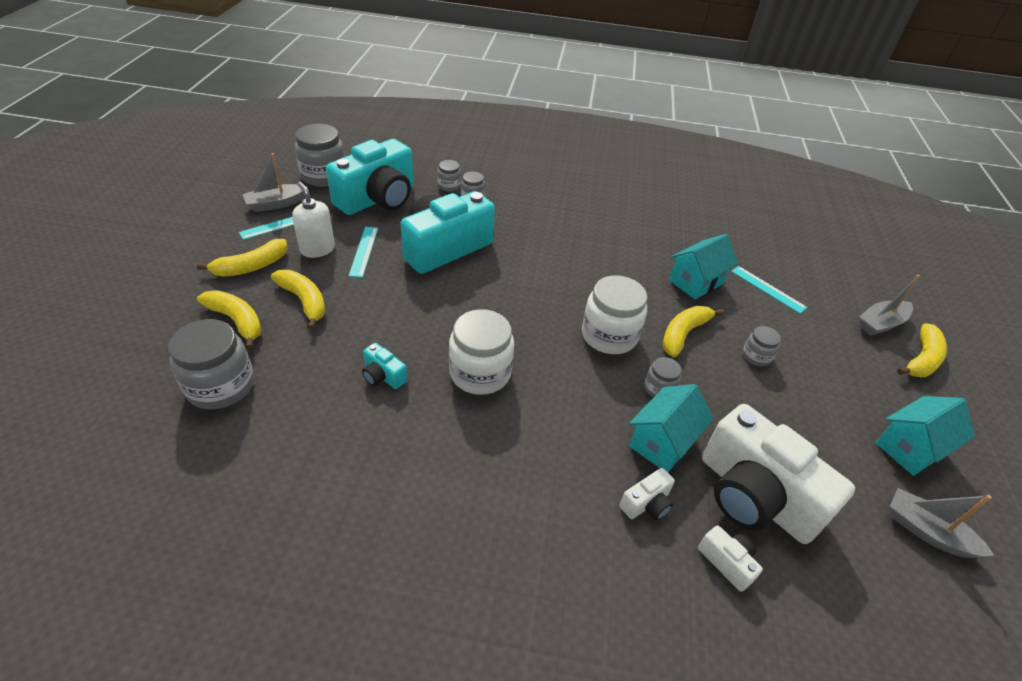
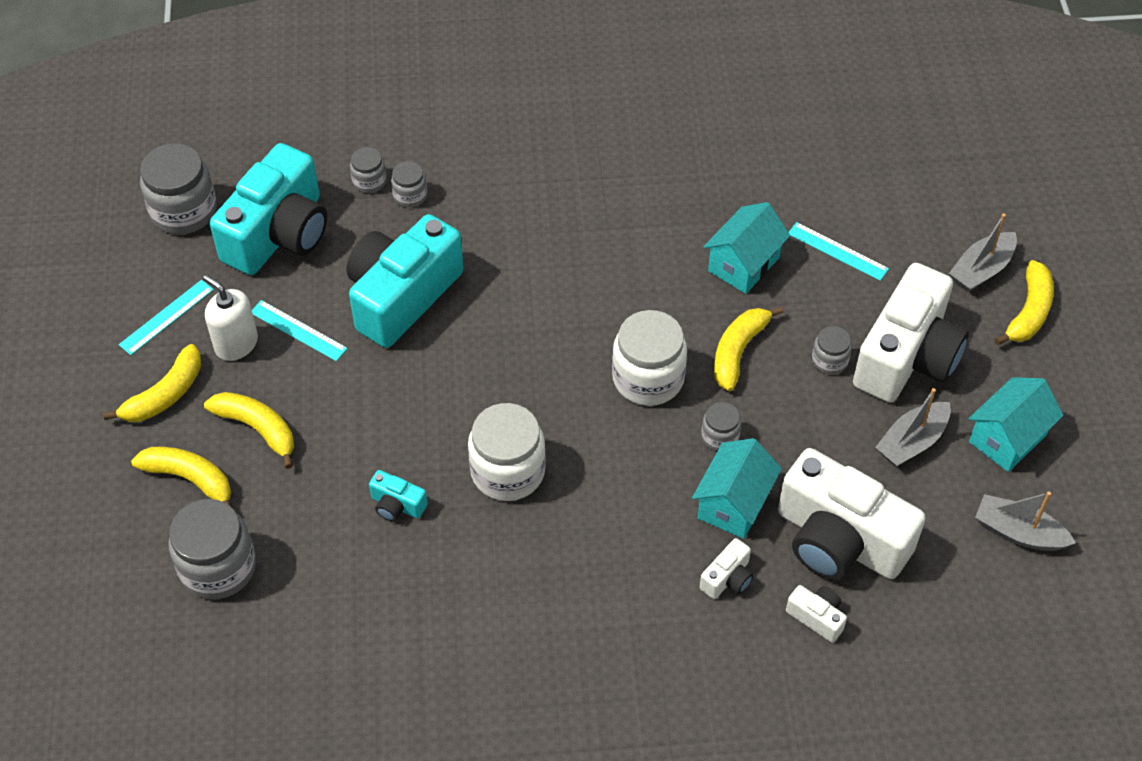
camera: 10 degrees left, 10 degrees up
(276, 204) = (143, 282): grey boat -> grey boat (912, 442)
(363, 251) = (298, 330): turquoise ruler -> turquoise ruler turned 45 degrees counterclockwise
(820, 367) = (907, 356): none -> white camera

